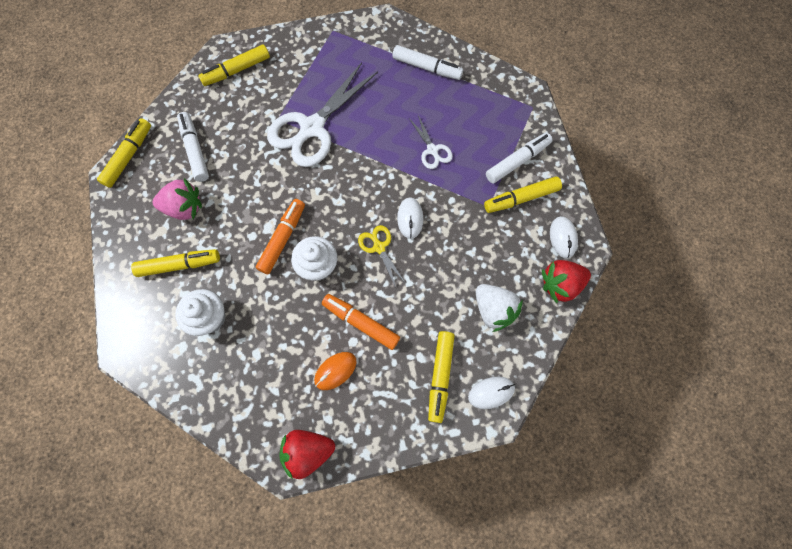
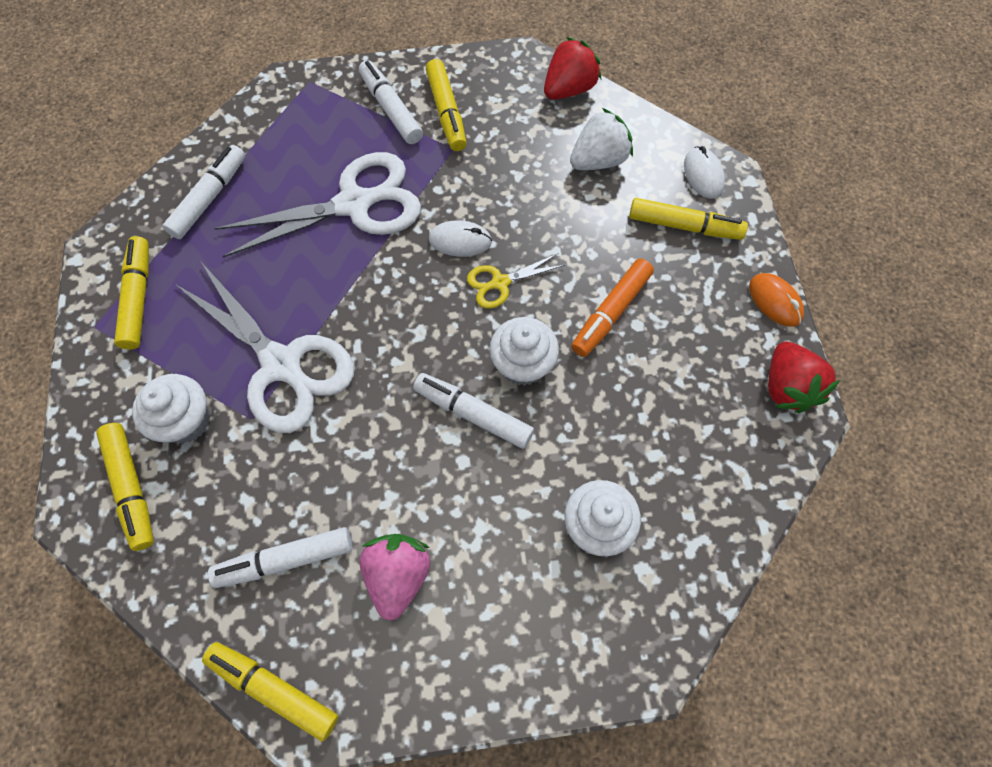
camera: 85 degrees left, 5 degrees down
(179, 265) = (503, 579): yellow marker -> yellow marker (138, 298)
(275, 87) = (186, 421): none -> white cupcake
(282, 239) = (473, 414): orange marker -> white marker
(335, 371) = (678, 348): orange mouse -> orange mouse (775, 301)
(432, 150) = (355, 204): white scissors -> white scissors, size x2.12
(560, 284) = (569, 89): red strawberry -> red strawberry turned 120 degrees counterclockwise
(562, 238) = (507, 78): white mouse -> none

